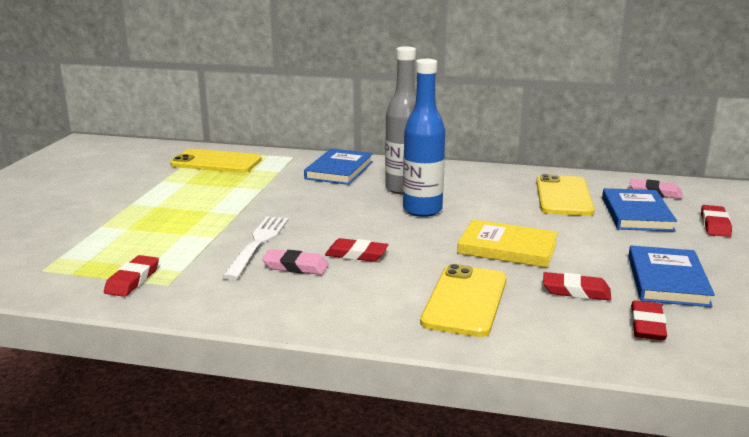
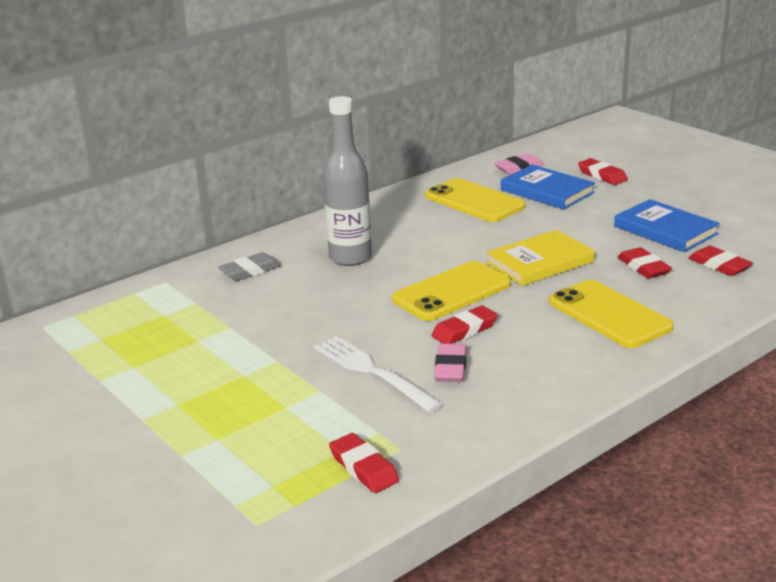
camera: 50 degrees left, 5 degrees up
(216, 162) = (100, 330): yellow phone -> yellow phone (451, 292)
(295, 266) = (450, 368): pink eraser -> pink eraser turned 45 degrees counterclockwise
(339, 170) = (250, 271): blue book -> grey eraser
(422, 210) = (413, 267): blue bottle -> none
(576, 291) = (643, 267): red eraser -> red eraser turned 75 degrees counterclockwise

